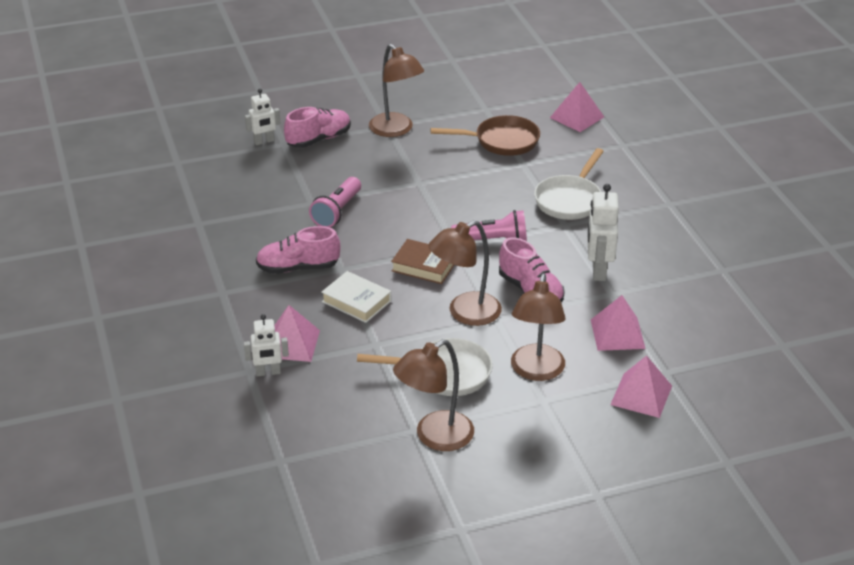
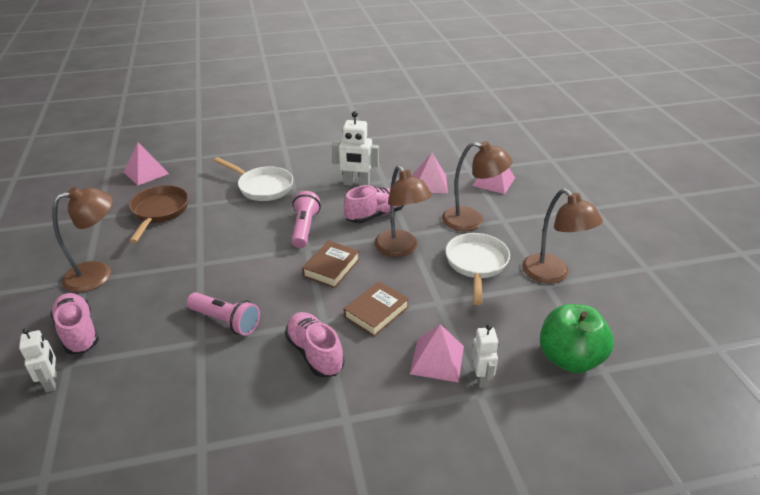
camera: 85 degrees left, 0 degrees up
(295, 437) = (569, 358): none -> green apple
(298, 268) = (315, 353): pink shoe -> pink shoe turned 150 degrees clockwise
(356, 301) = (376, 312): white book -> brown book

